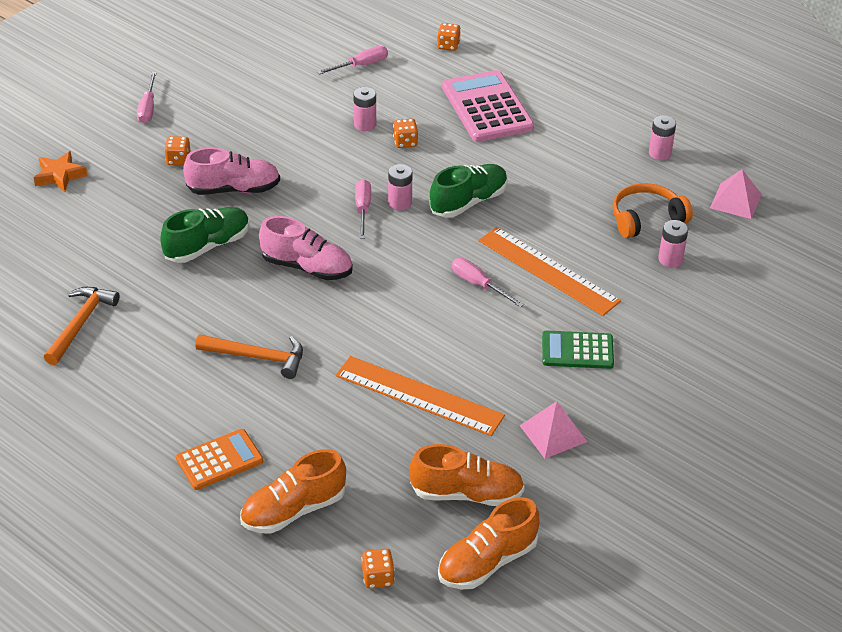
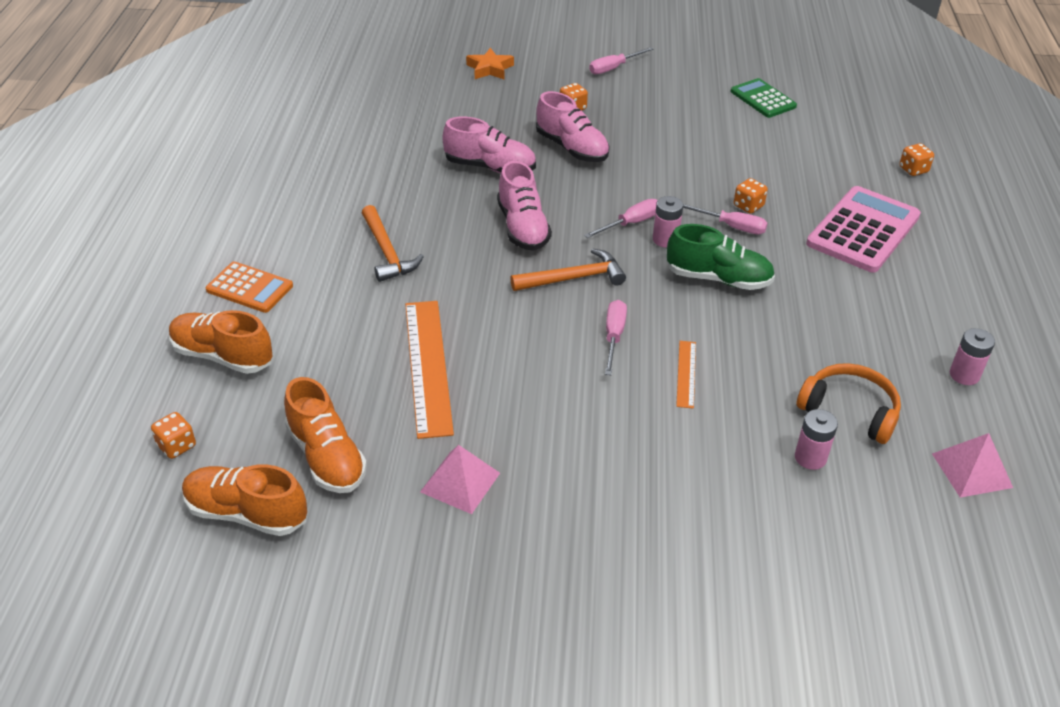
camera: 55 degrees right, 0 degrees up
(81, 324) = (340, 152): orange hammer -> orange hammer (573, 278)
(207, 246) = (490, 167): green shoe -> pink shoe
(361, 65) = (813, 137): pink screwdriver -> pink screwdriver (731, 226)
(365, 124) = (740, 174): pink battery -> none
(548, 271) = (686, 374): orange ruler -> orange ruler, size x0.49
(577, 350) = (595, 447): green calculator -> green calculator (763, 99)

